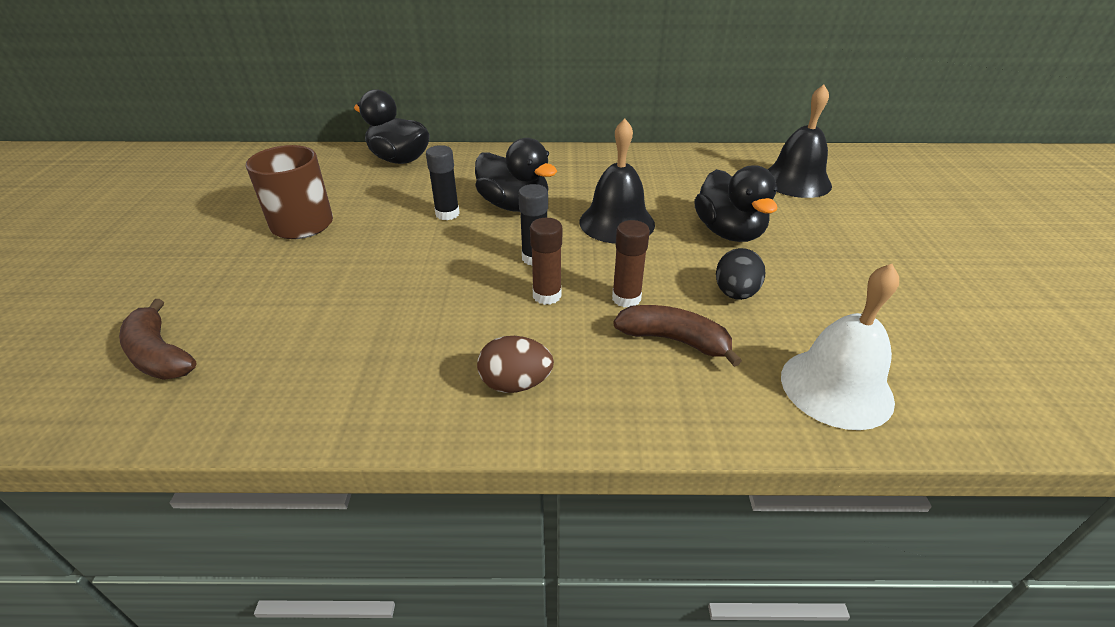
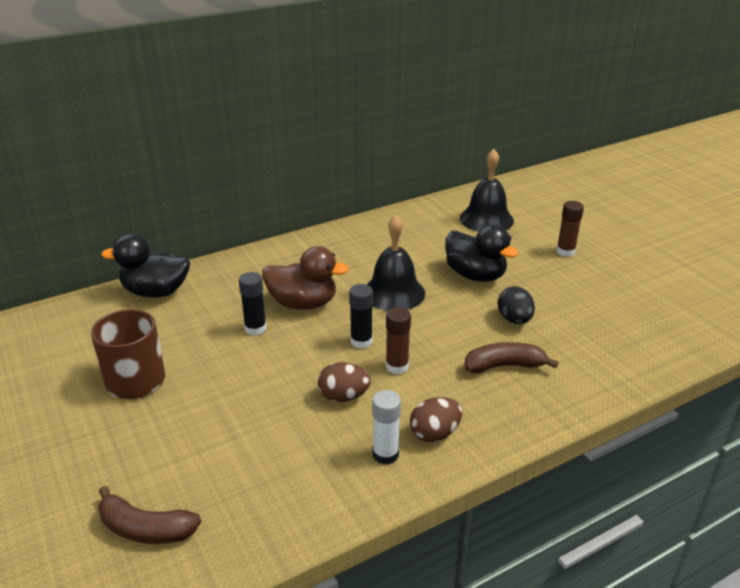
camera: 30 degrees left, 5 degrees down
(440, 382) = (385, 454): none -> white glue stick
(461, 305) = (343, 397): none -> brown egg
(514, 205) = (303, 303): black duck -> brown duck
(626, 298) = (451, 348): brown glue stick -> brown glue stick (565, 251)
(836, 387) = (613, 359): white bell -> none

